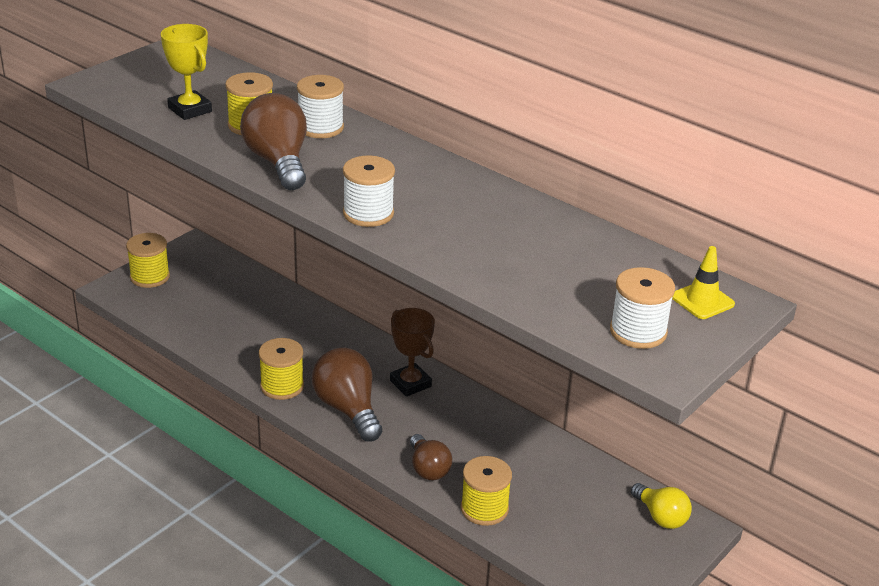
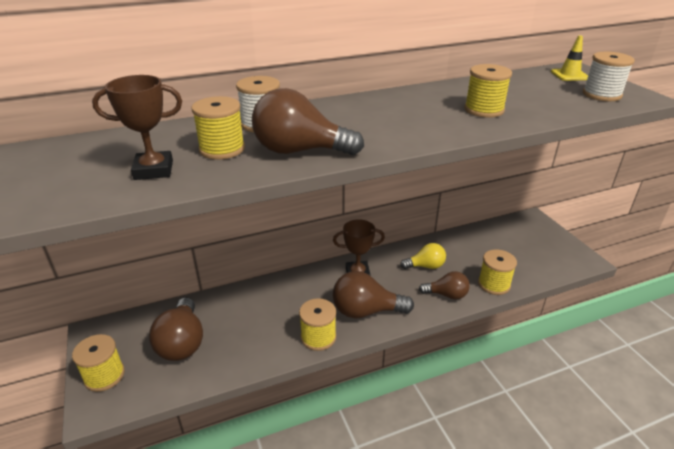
camera: 60 degrees left, 0 degrees up
(190, 110) = (154, 170): yellow trophy -> brown trophy
(215, 302) = (182, 342): none -> brown light bulb
(368, 213) = (413, 135): white spool -> none
(485, 246) = (484, 110): none -> yellow spool
(661, 517) = (521, 226): yellow light bulb -> yellow light bulb (425, 266)

